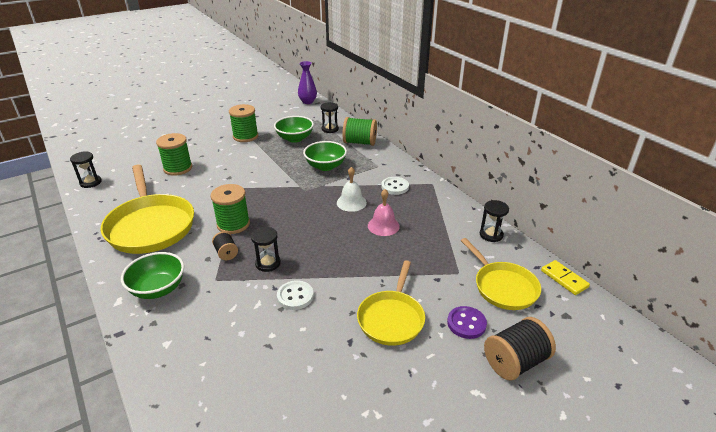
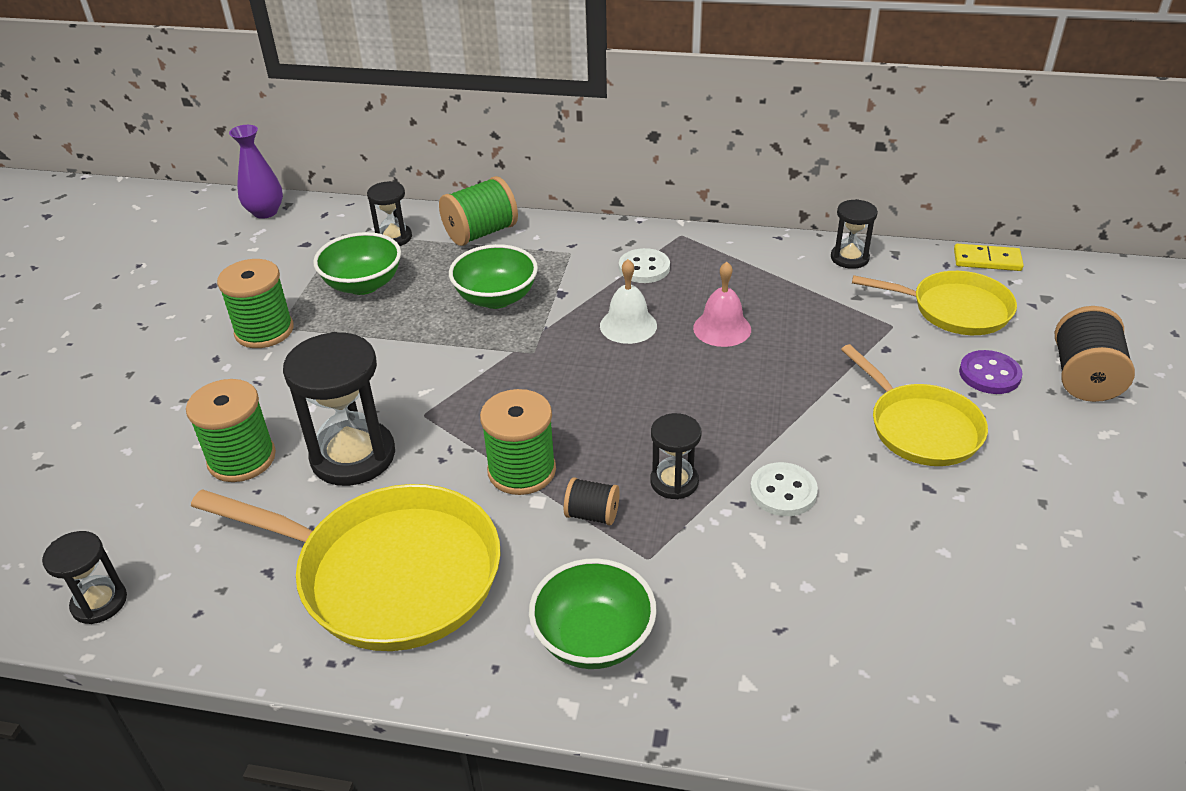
camera: 45 degrees left, 5 degrees up
(202, 187) = (353, 456): none -> black hourglass

